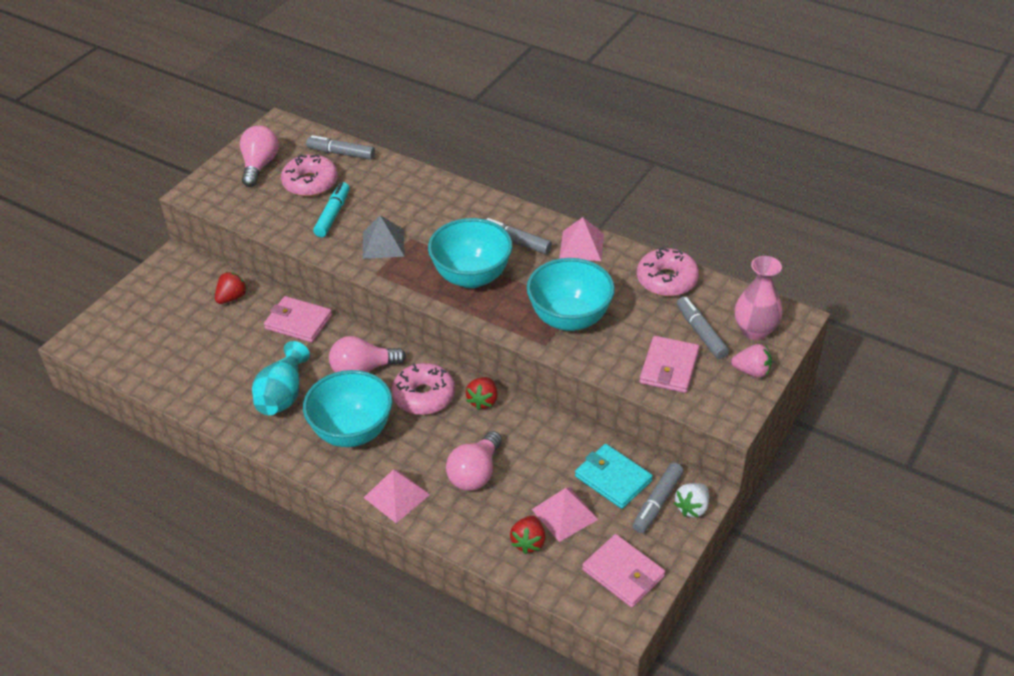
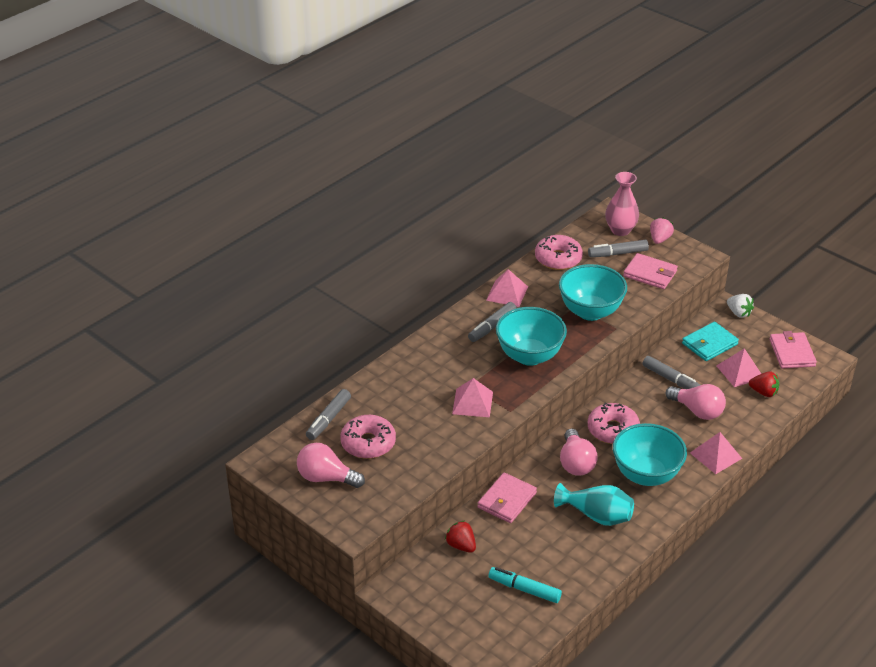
camera: 80 degrees left, 5 degrees down
(332, 215) = (422, 431): turquoise marker -> turquoise marker (524, 589)
(383, 243) = (472, 402): grey pyramid -> pink pyramid
(483, 401) = (624, 398): red strawberry -> none
(623, 573) = (792, 353): pink wallet -> pink wallet turned 60 degrees counterclockwise
(657, 502) = (733, 327): grey marker -> grey marker (670, 379)

